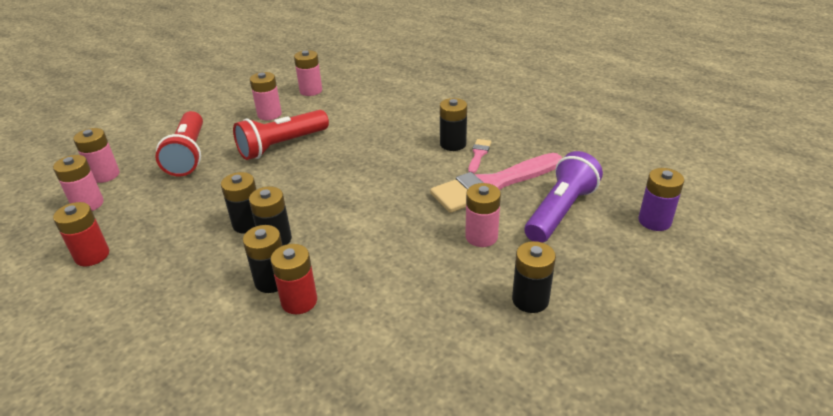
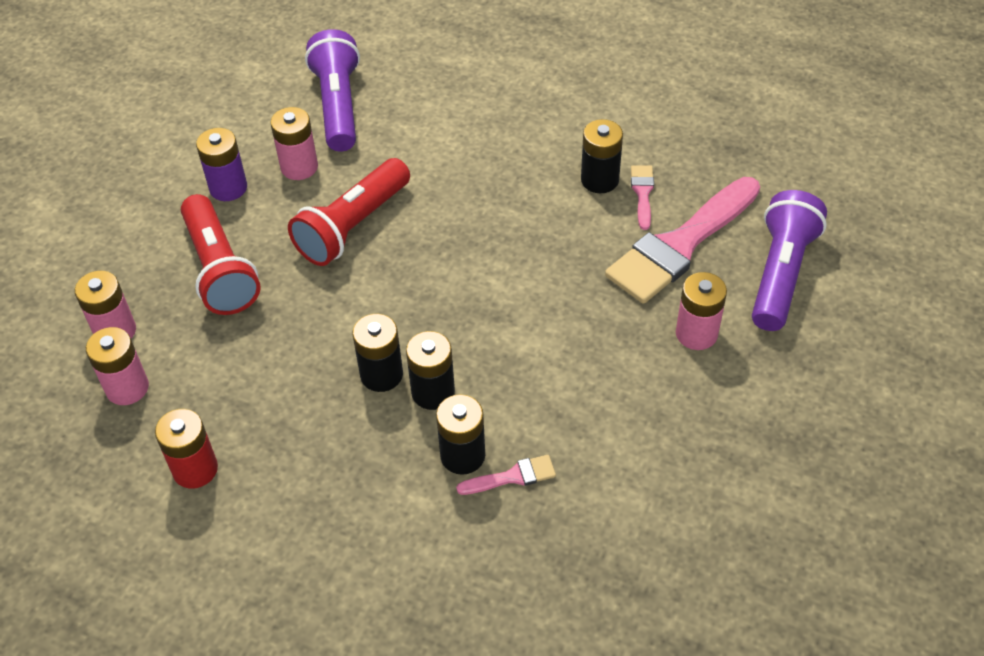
camera: 15 degrees left, 15 degrees up
(299, 301) = (512, 477): red battery -> pink brush
(311, 91) = (338, 105): pink battery -> purple flashlight
(530, 300) = (785, 414): black battery -> none
(654, 221) = (898, 267): purple battery -> purple battery (228, 188)

